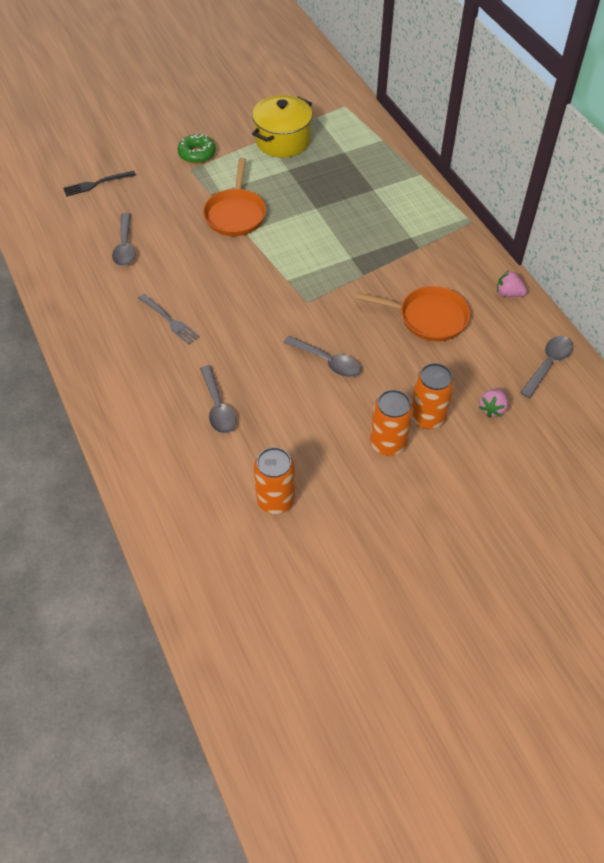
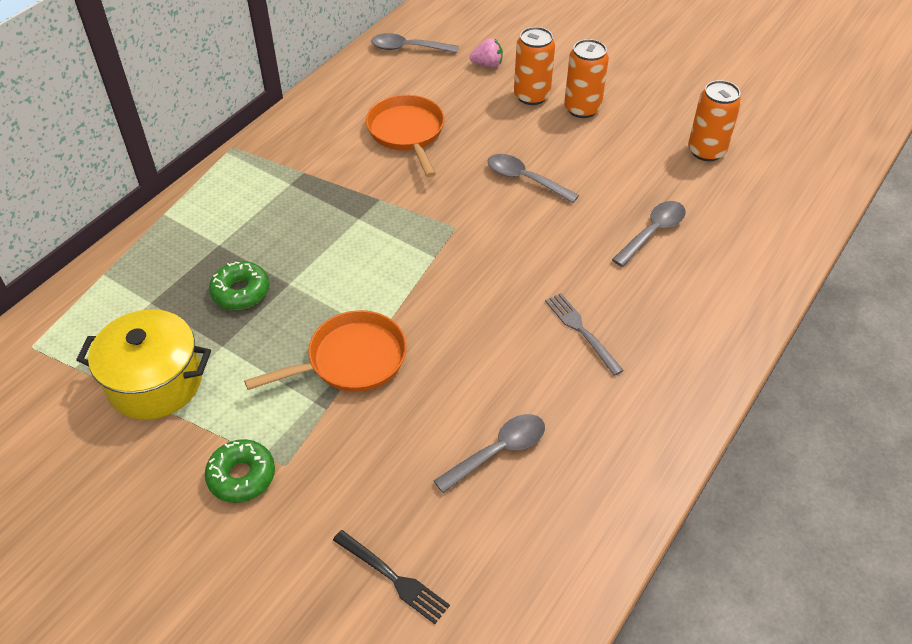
camera: 120 degrees left, 5 degrees down
(170, 321) = (580, 330): grey fork -> grey fork turned 45 degrees counterclockwise
(325, 187) = (241, 291): none -> green donut
(327, 361) = (525, 179): grey spoon -> grey spoon turned 60 degrees counterclockwise
(508, 293) = (332, 92): pink strawberry -> none

